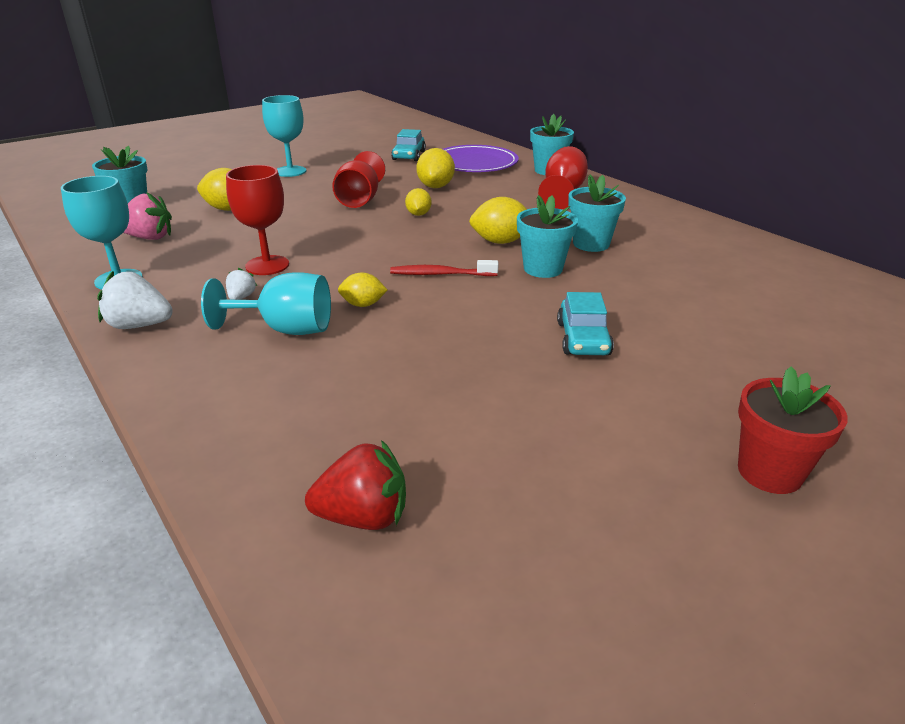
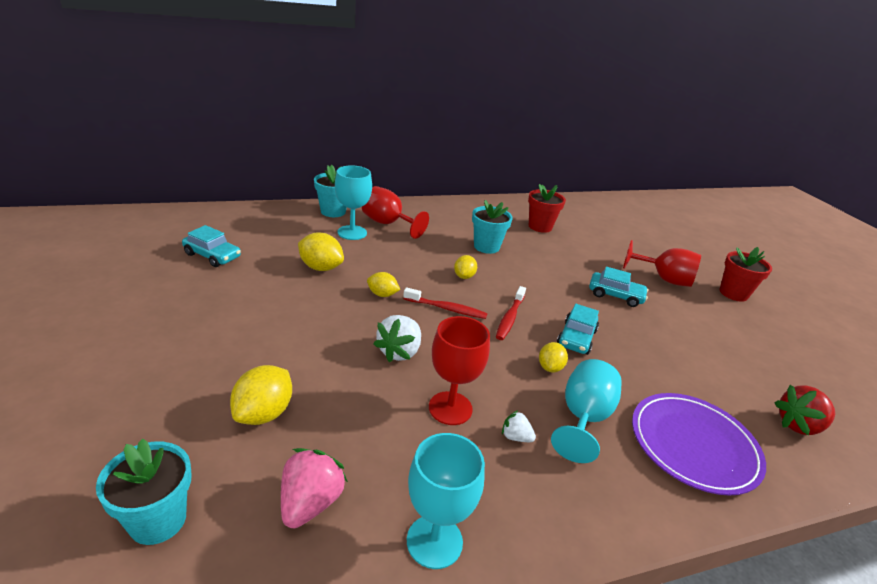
camera: 75 degrees left, 0 degrees up
(140, 325) = (557, 523): white strawberry -> white strawberry (399, 352)
(290, 171) = (171, 341): turquoise goblet -> turquoise goblet (352, 232)
(360, 200) = (318, 315): red goblet -> red goblet (664, 279)
(363, 516) = (798, 425): red strawberry -> red strawberry turned 120 degrees counterclockwise
(424, 243) = (447, 309): none -> red toothbrush
(437, 316) = (576, 338): none -> turquoise car
(474, 163) = (279, 233): purple plate -> purple plate (693, 445)
(500, 242) = (464, 276): yellow lemon -> yellow lemon, size x0.63
(543, 269) = (517, 276): turquoise flower pot -> none
(714, 269) = (540, 227): none -> red flower pot

